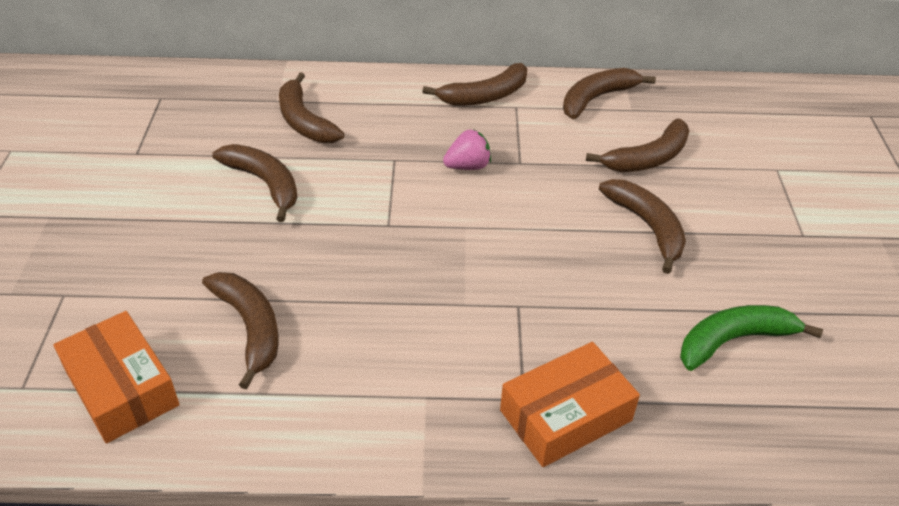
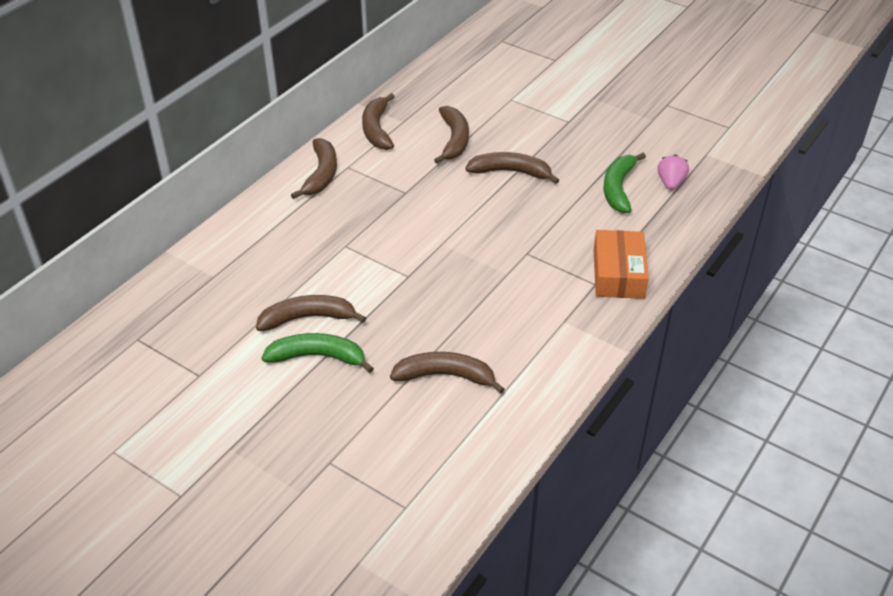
camera: 55 degrees left, 0 degrees up
(122, 388) = (447, 455): orange box -> none
(213, 216) = (318, 357): none -> green banana
(304, 121) = (255, 271): brown banana -> none
(468, 166) = (386, 216): pink strawberry -> pink strawberry (670, 183)

